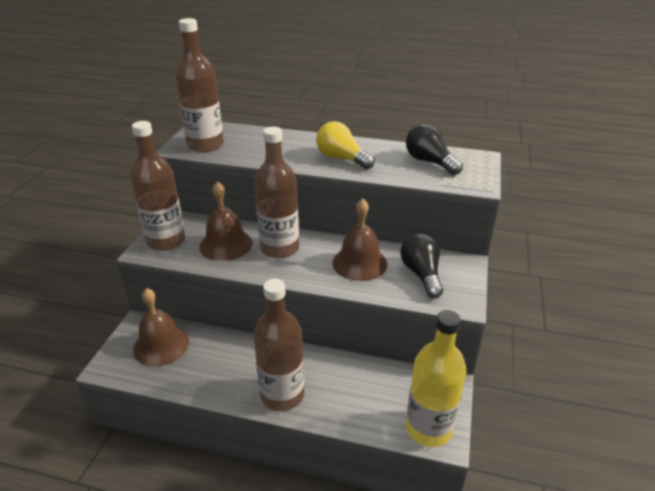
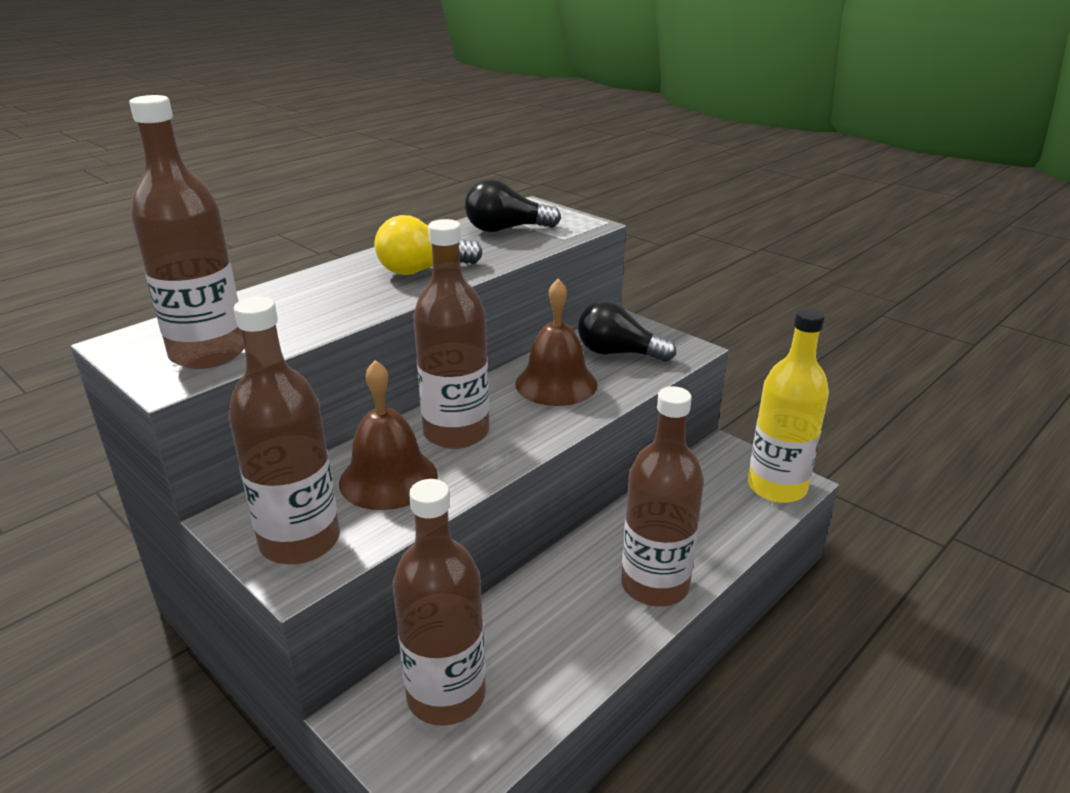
camera: 60 degrees left, 5 degrees down
(161, 345) = (446, 695): brown bell -> brown bottle

